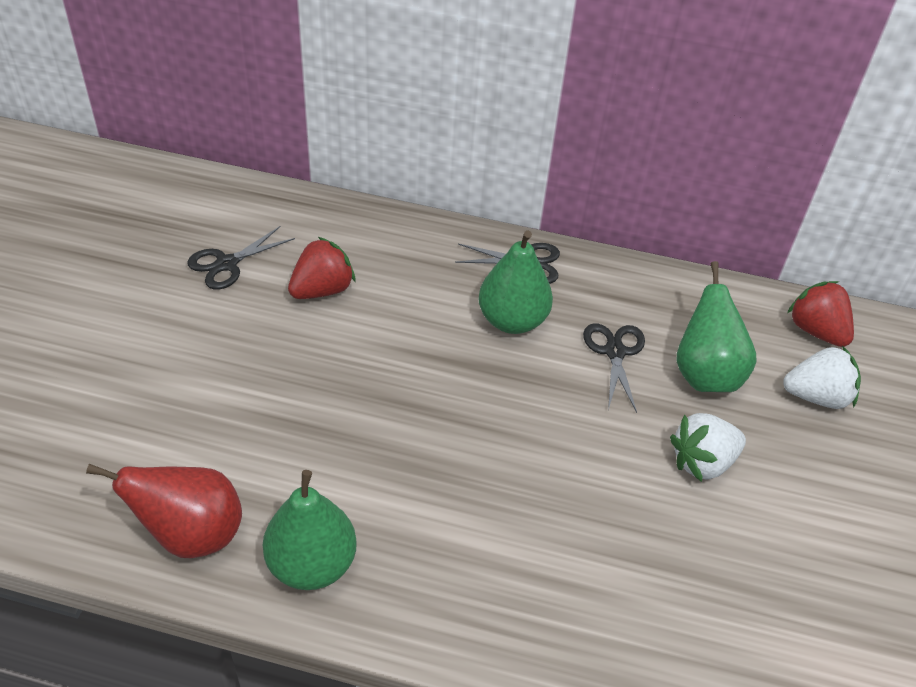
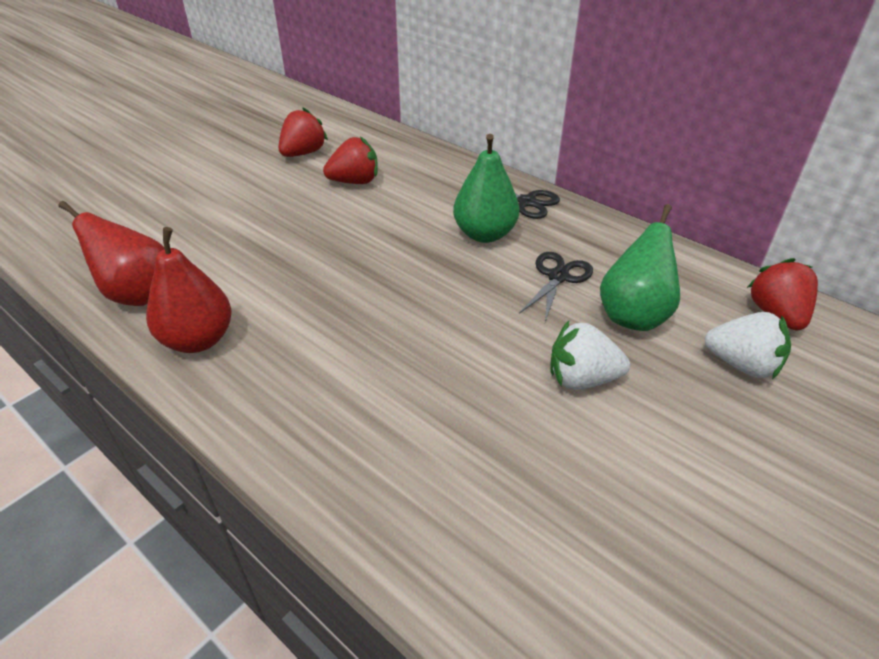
camera: 30 degrees right, 5 degrees down
(227, 264) = (303, 153): black scissors -> red strawberry
(312, 564) = (198, 340): green pear -> red pear

